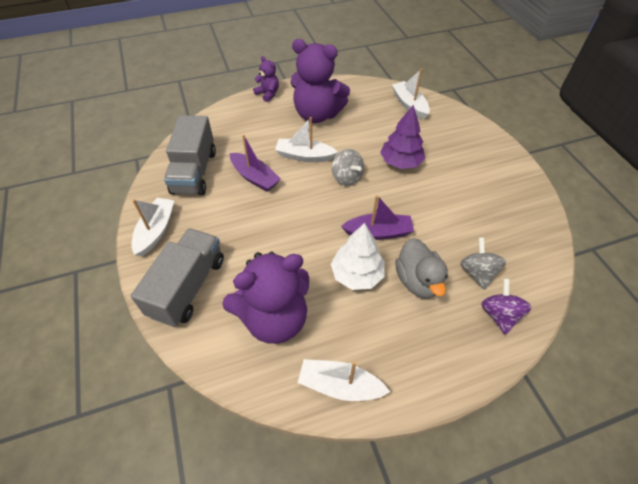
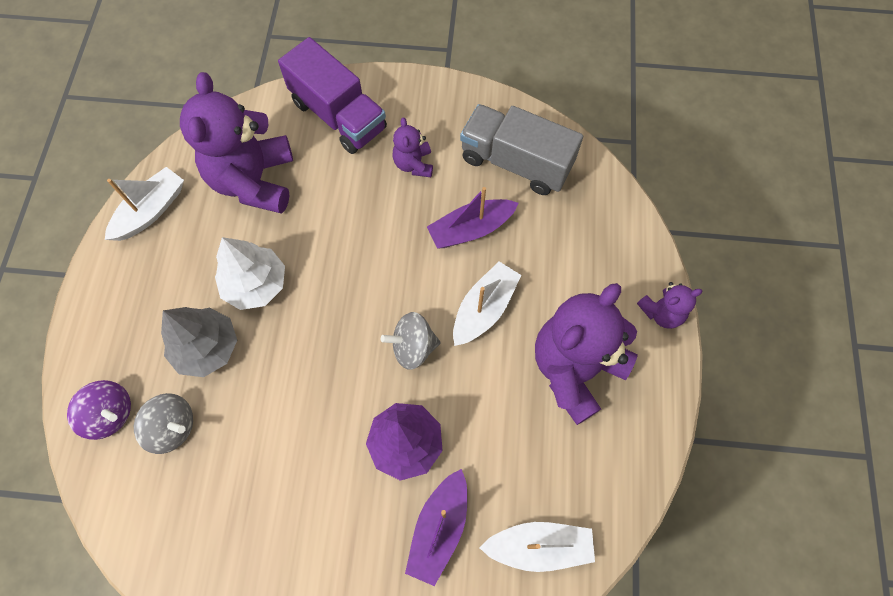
camera: 115 degrees right, 15 degrees up
(156, 231) = (433, 102): white boat -> none
(188, 287) = (338, 115): grey truck -> purple truck
(216, 223) = (413, 164): none -> purple teddy bear
(378, 232) = (299, 339): purple boat -> purple boat (439, 528)
(417, 281) = (207, 347): grey duck -> grey tree

